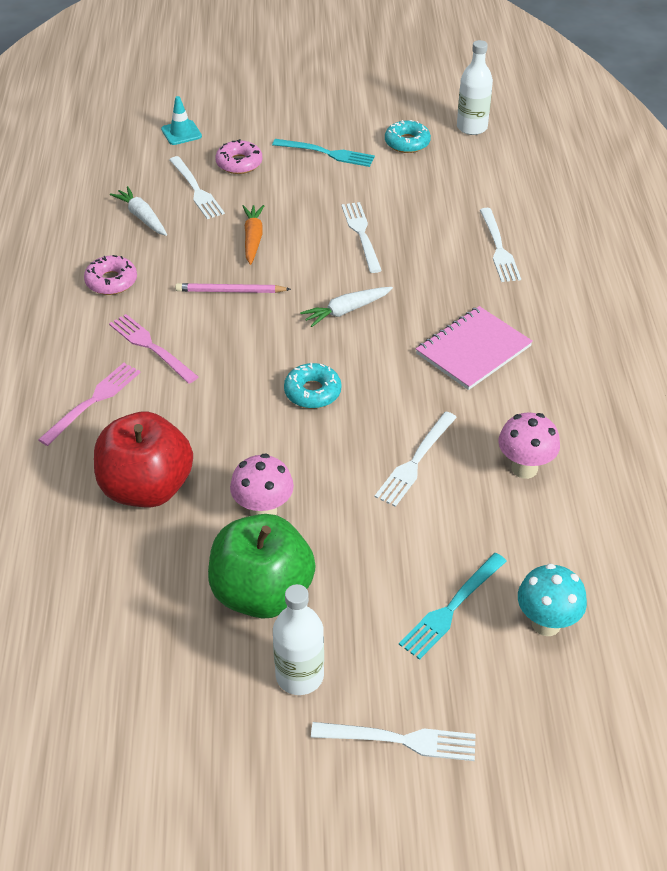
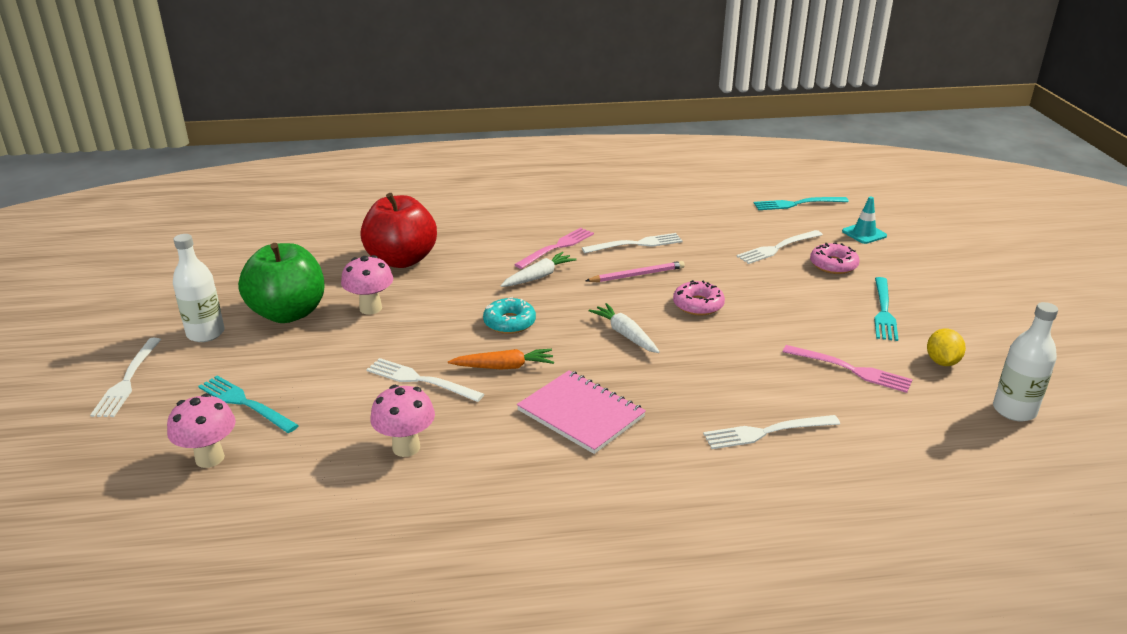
camera: 85 degrees right, 15 degrees down
(93, 401) = (493, 232): pink fork -> pink fork (852, 370)
(101, 160) = (796, 204): none -> turquoise fork
(111, 281) = (634, 224): pink donut -> pink donut (698, 305)
(142, 217) = (724, 228): white carrot -> white carrot (538, 277)
(231, 291) = (637, 275): pink pencil -> pink pencil turned 75 degrees clockwise
(253, 239) = (716, 280): orange carrot -> orange carrot (504, 367)
(361, 234) = (751, 338): white fork -> white fork (636, 244)
(407, 143) = (942, 362): turquoise donut -> yellow lemon
(546, 623) = (210, 458): turquoise mushroom -> pink mushroom

